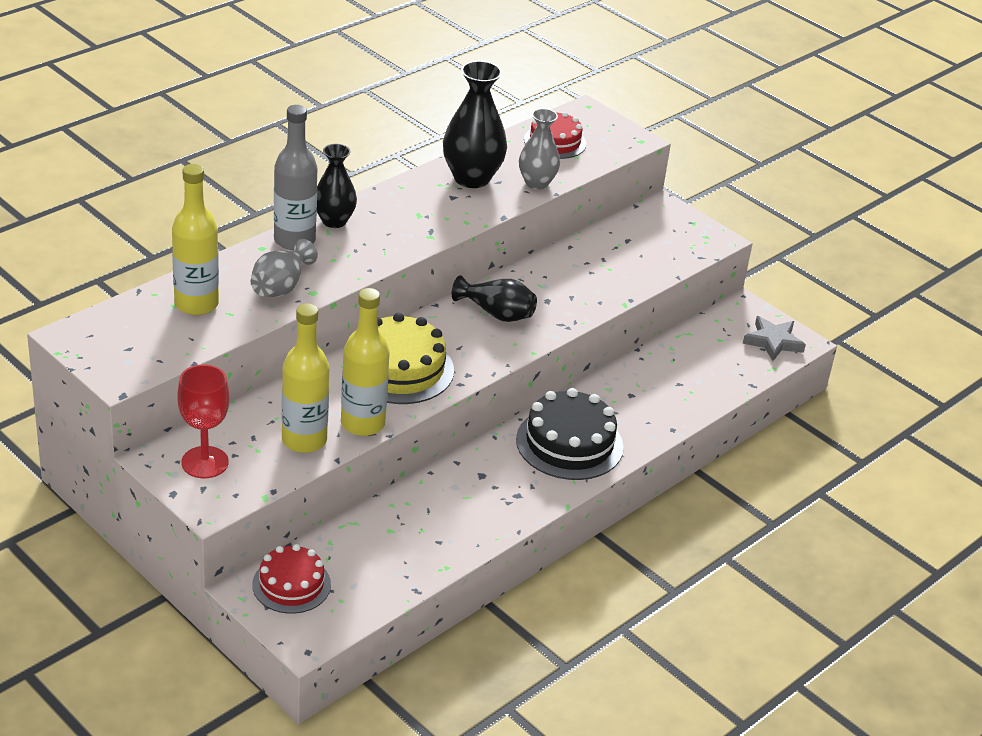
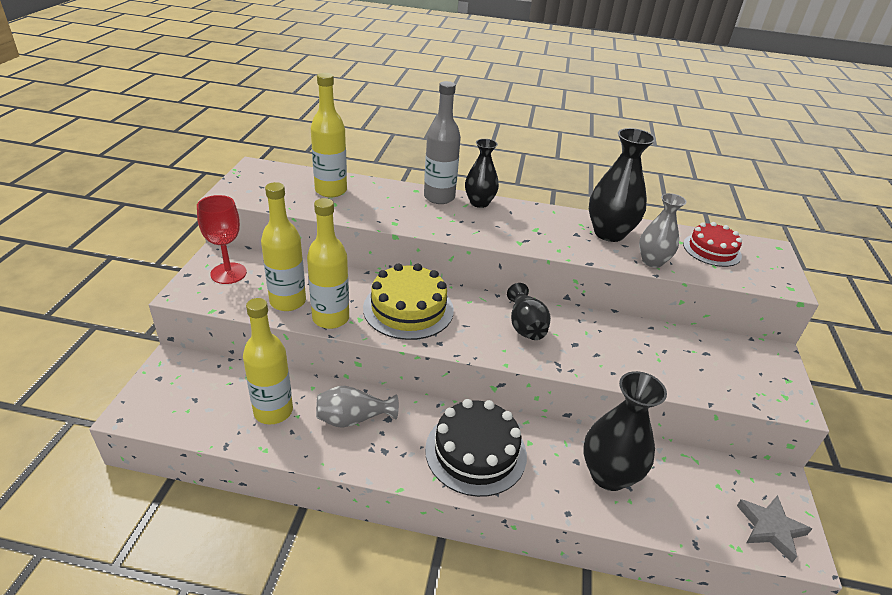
camera: 55 degrees right, 0 degrees up
(281, 286) = (385, 210): grey vase -> grey vase (353, 418)
(291, 584) = (188, 379): red cake -> none
(400, 543) = (273, 411): none -> yellow bottle
(659, 386) = (608, 475): none -> black vase

